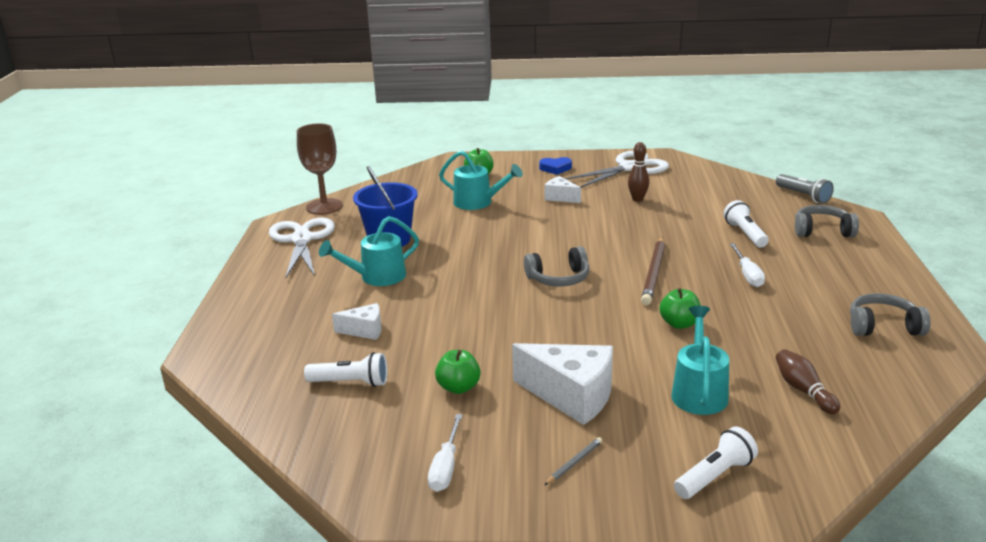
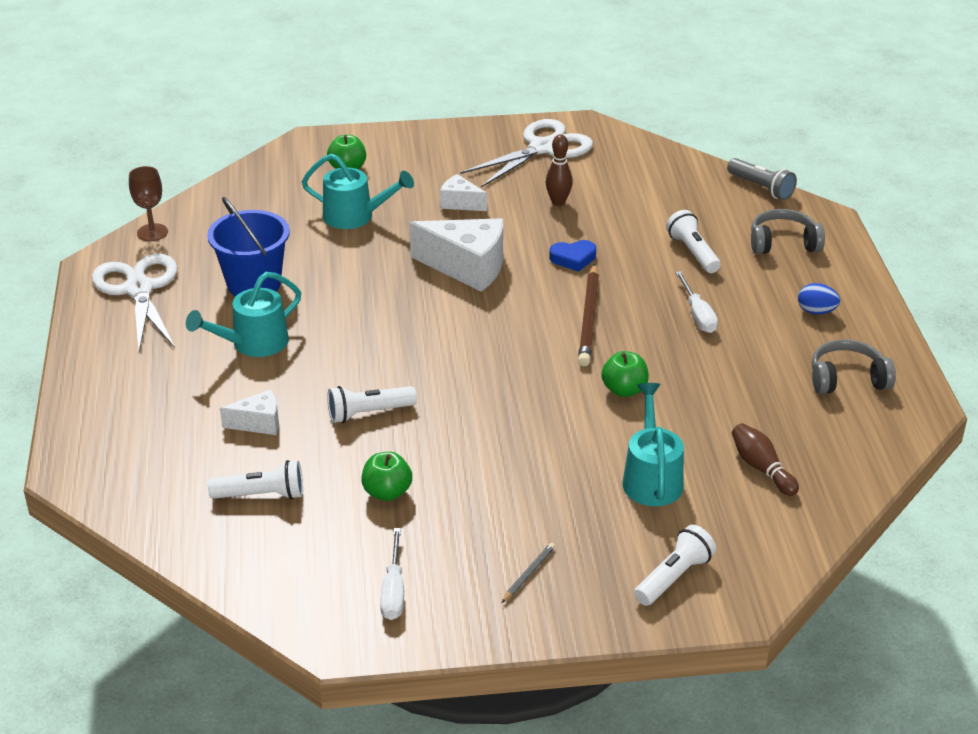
camera: 10 degrees left, 10 degrees up
(324, 206) = (152, 232): brown goblet -> brown goblet, size x0.64
(457, 328) = (368, 413): none -> white flashlight
(555, 168) = (446, 153): blue heart -> blue heart (573, 258)
(559, 278) = (477, 333): grey headphones -> none
(571, 396) = (514, 494): white cheese -> white cheese (467, 267)
(852, 277) = (816, 311): none -> blue egg

